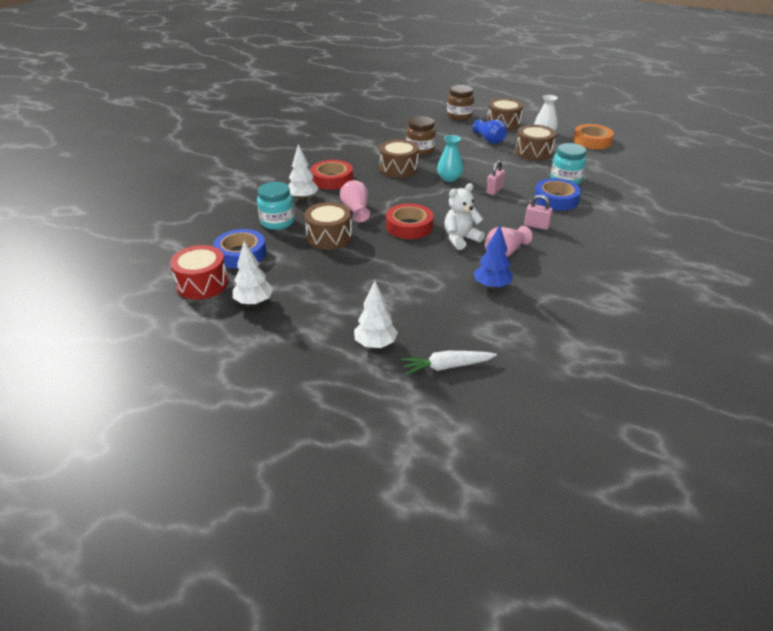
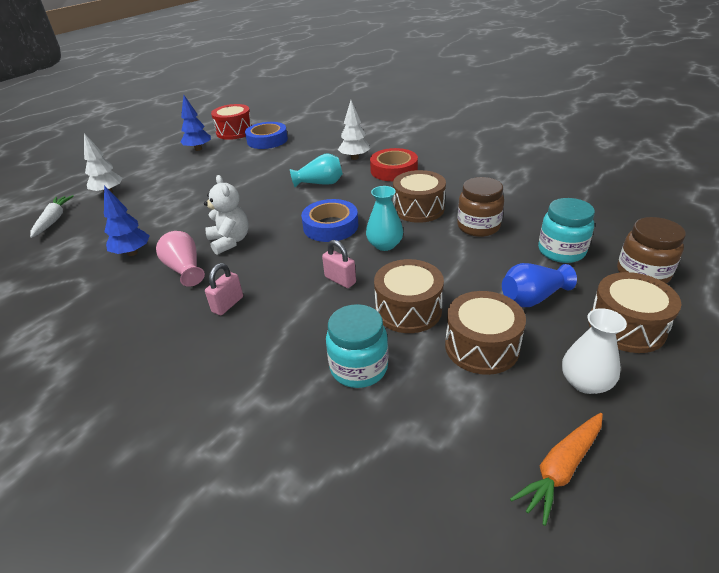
camera: 100 degrees right, 0 degrees up
(254, 302) = (198, 149): white tree -> blue tree
(277, 222) = (312, 150): turquoise jar -> turquoise jar (561, 251)
(329, 237) = (274, 172): brown drum -> brown drum (408, 310)
(356, 210) = (320, 183): pink vase -> turquoise vase
(409, 226) = (273, 211): red tape -> none
(556, 199) = (293, 340): blue tape -> blue tape (330, 226)
(592, 141) = (561, 469): orange tape -> orange carrot

